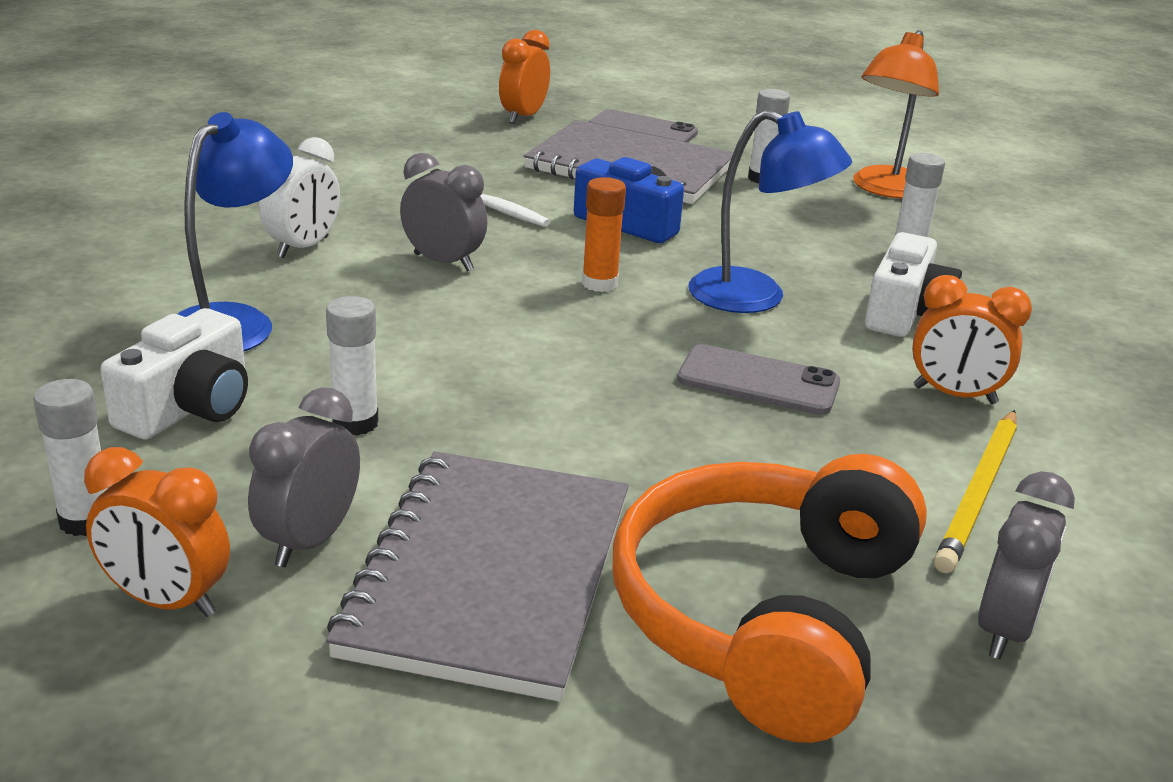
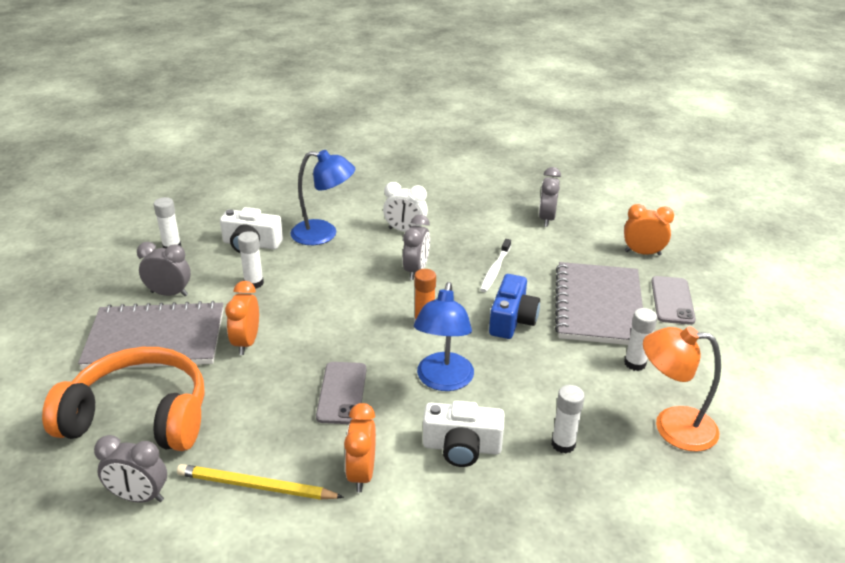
camera: 75 degrees right, 5 degrees up
(167, 601) = (130, 275): orange clock -> orange clock (246, 342)
(378, 146) = (546, 219): none -> grey clock

